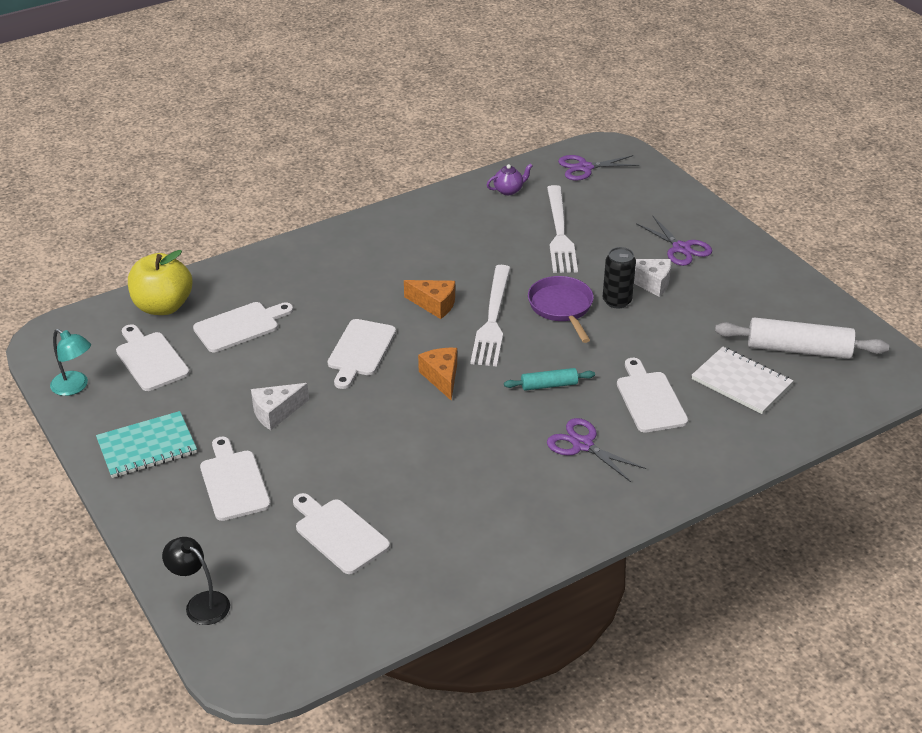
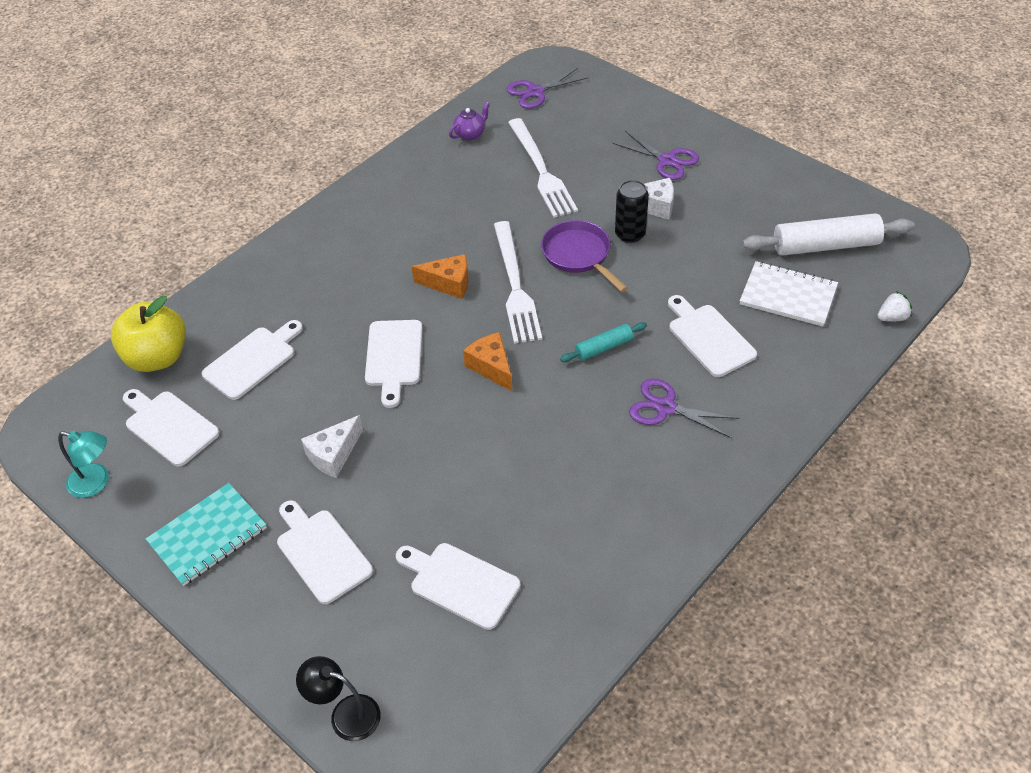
camera: 15 degrees left, 10 degrees up
(833, 422) = (892, 317): none -> white strawberry

